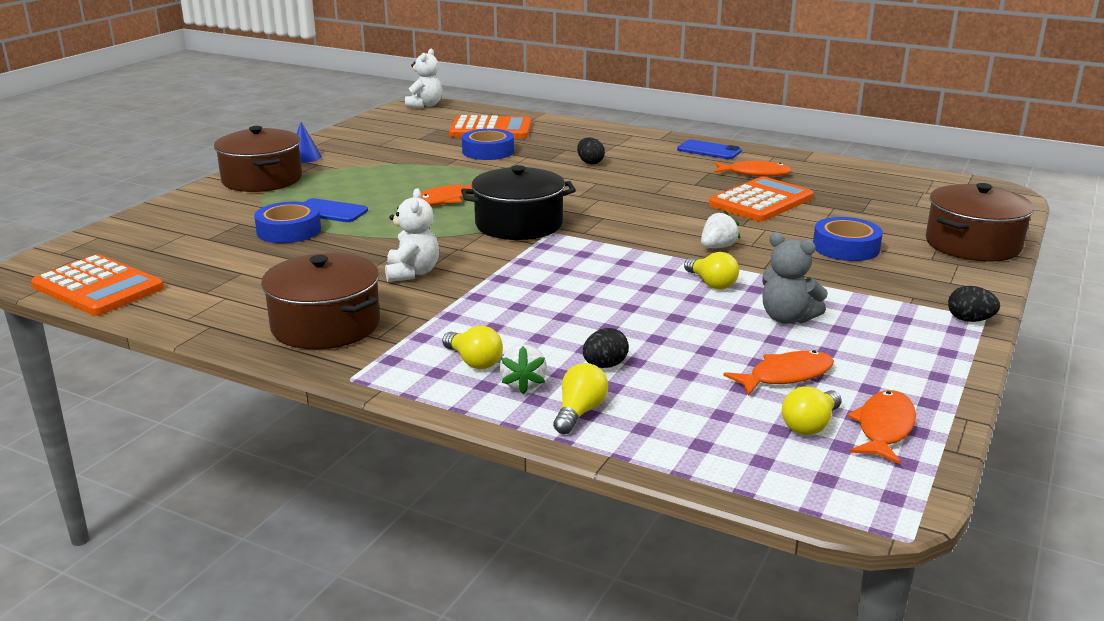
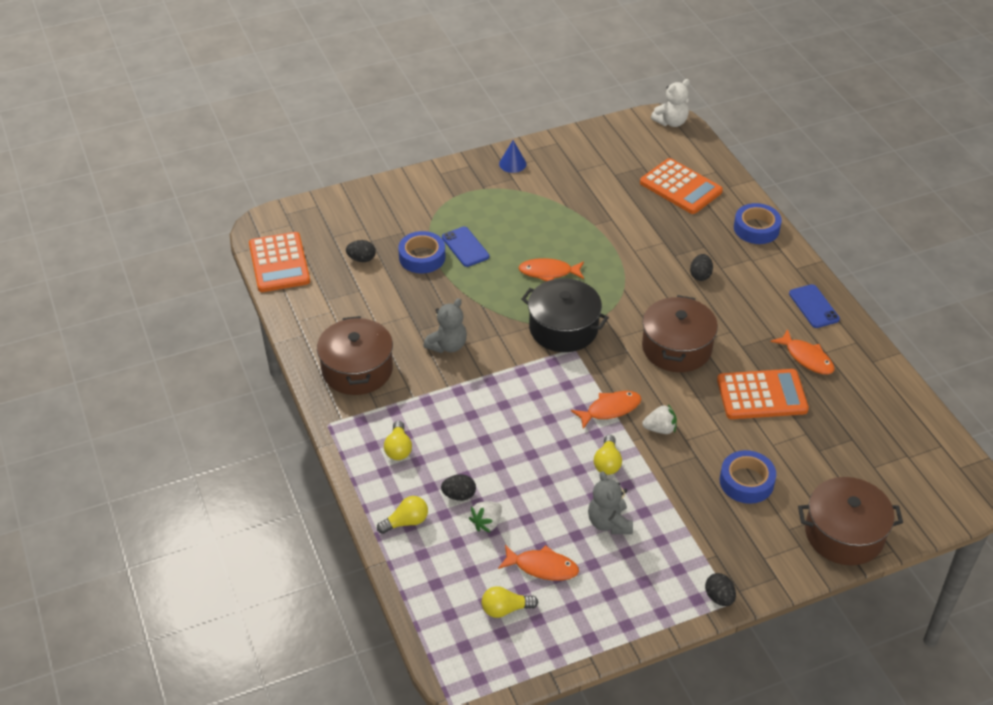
camera: 40 degrees right, 20 degrees up
(213, 253) = (361, 259): none -> black egg
(262, 179) = (460, 182): brown pot -> brown pot (676, 348)
(412, 273) = (447, 345): white teddy bear -> grey teddy bear
(488, 151) = (644, 220): blue tape -> blue tape (756, 228)
(523, 384) = (403, 483): white strawberry -> white strawberry (487, 523)
(884, 428) = (539, 637): orange fish -> orange fish (610, 409)

